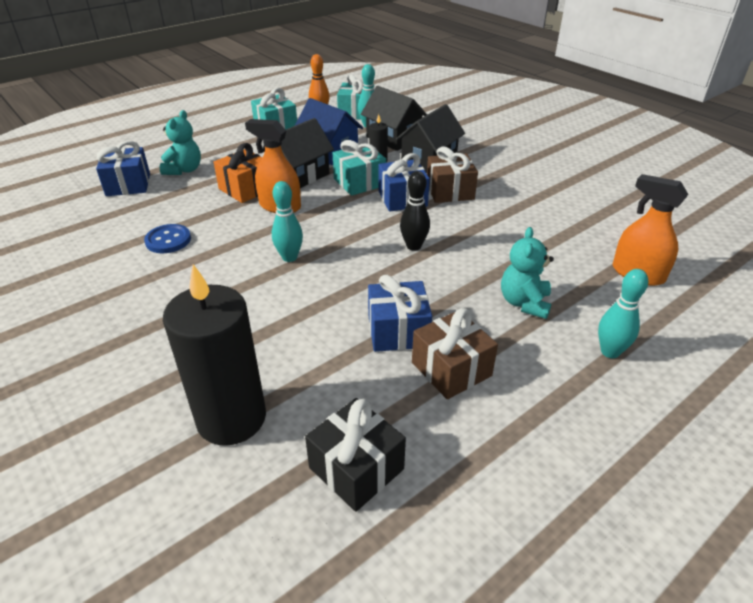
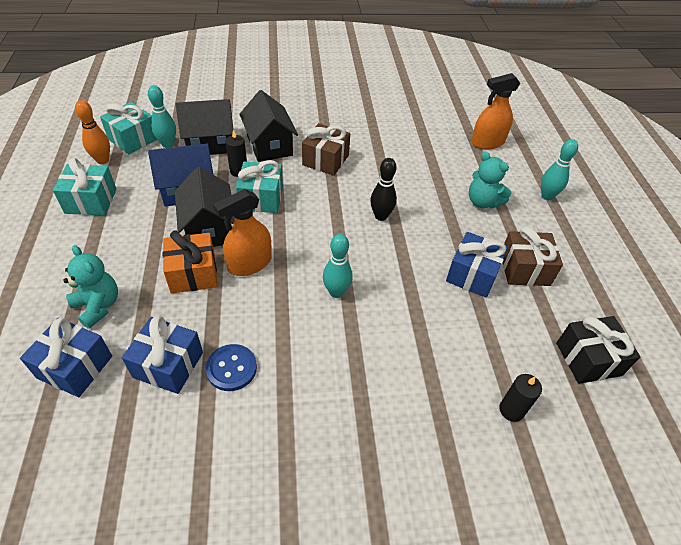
camera: 60 degrees left, 10 degrees up
(231, 418) = (511, 410): black candle -> black candle, size x0.44
(402, 198) = (311, 188): blue gift -> blue gift (168, 364)

